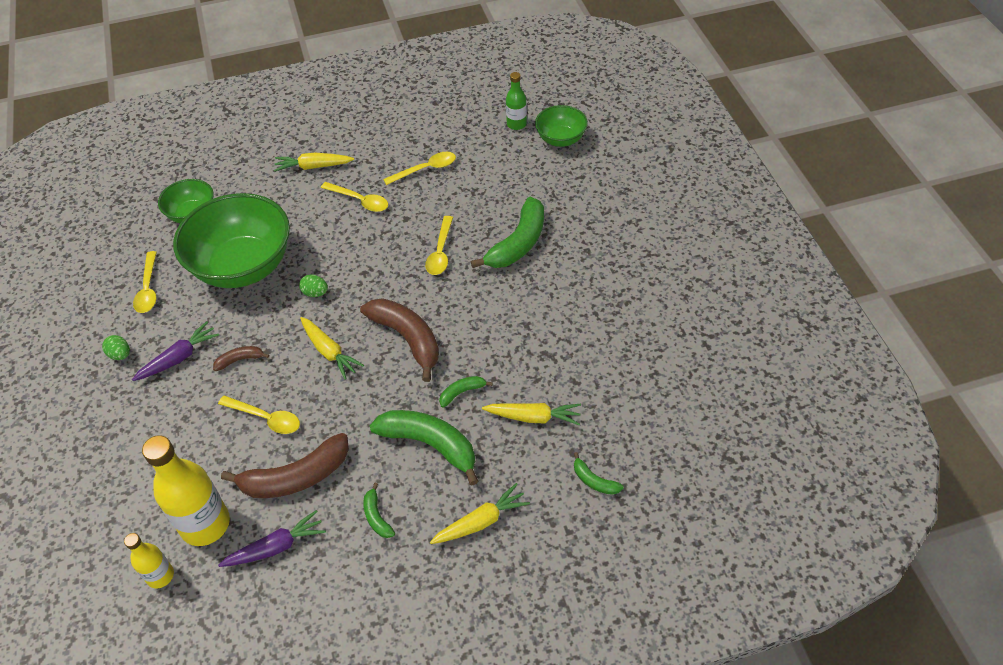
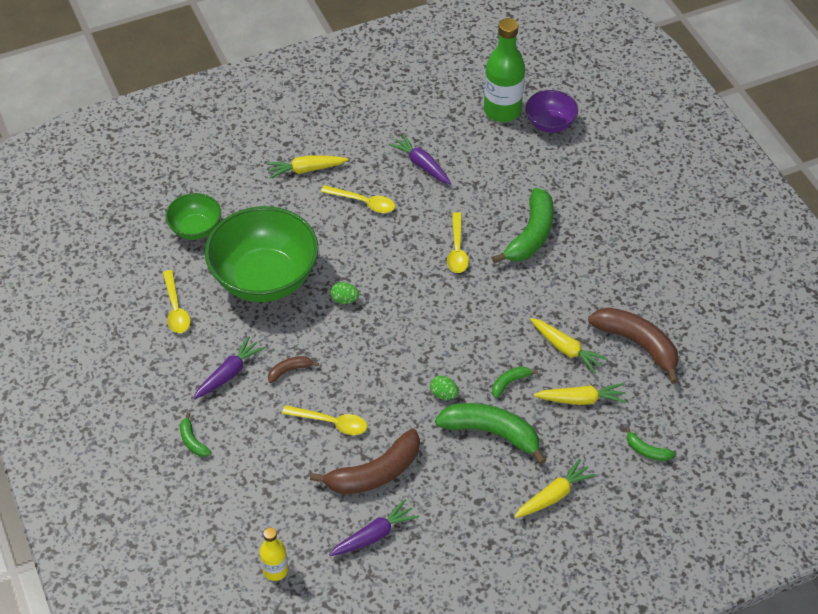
camera: 10 degrees left, 0 degrees up
(120, 355) = (169, 375): green egg -> green egg (443, 394)
(205, 524) = (303, 522): yellow bottle -> none
(329, 351) = (374, 355): yellow carrot -> yellow carrot (566, 349)
(377, 517) = (459, 500): green banana -> green banana (192, 441)
(407, 339) = (446, 337): brown banana -> brown banana (638, 344)
(426, 169) = (422, 165): yellow spoon -> purple carrot
(516, 124) = (502, 110): green bottle -> green bottle, size x1.86
(561, 139) = (550, 124): green bowl -> purple bowl

